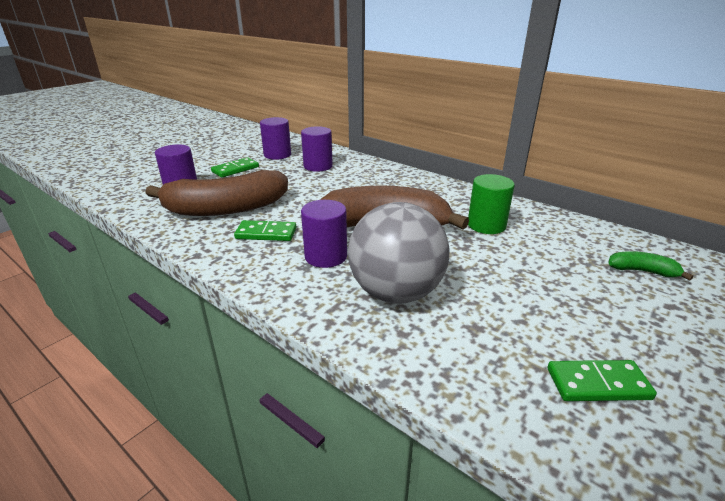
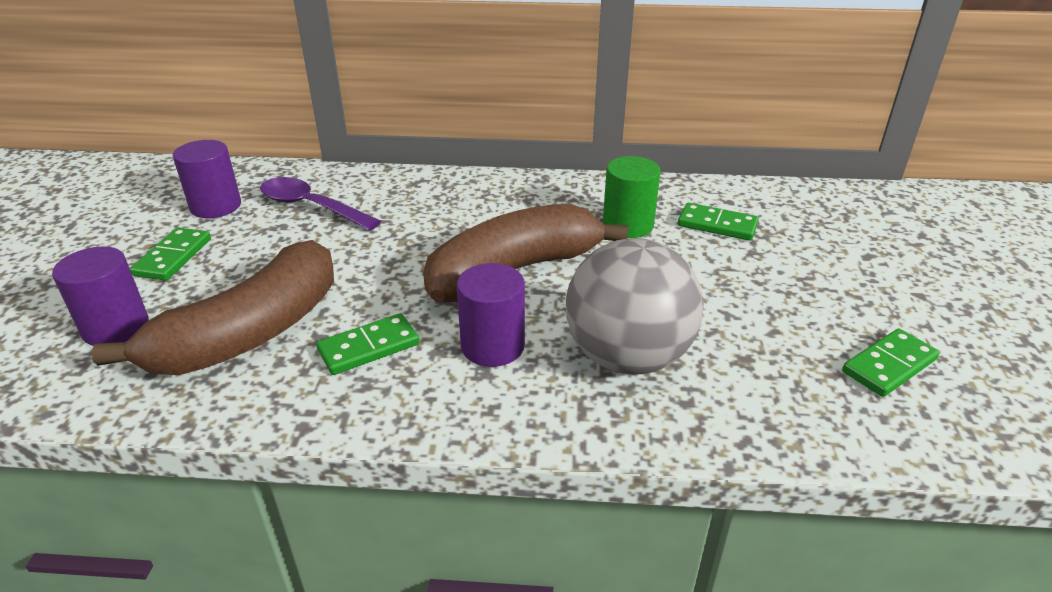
camera: 35 degrees left, 5 degrees up
(318, 166) = (311, 207): purple cylinder -> purple spoon
(554, 245) = (717, 225): none -> green domino
(642, 271) = (815, 226): green banana -> none

